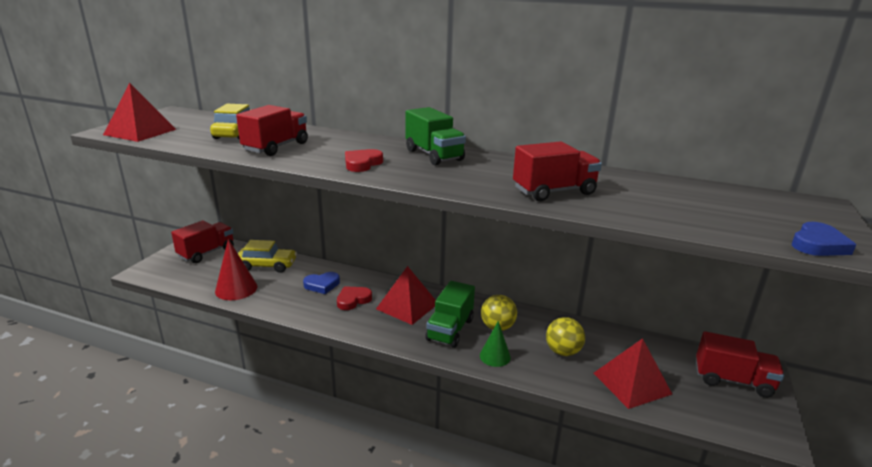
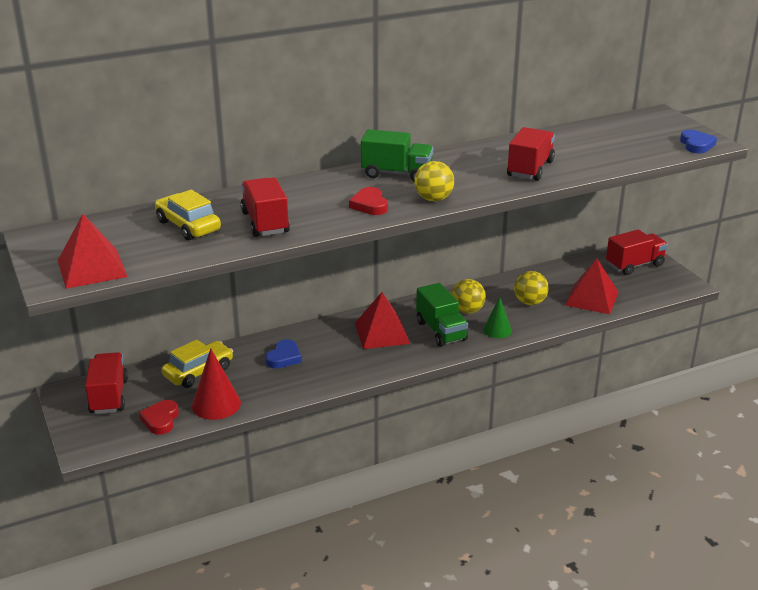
camera: 45 degrees left, 5 degrees up
(353, 300) = (333, 353): red heart -> red heart (160, 420)
(415, 178) = (433, 199): none -> yellow ball

